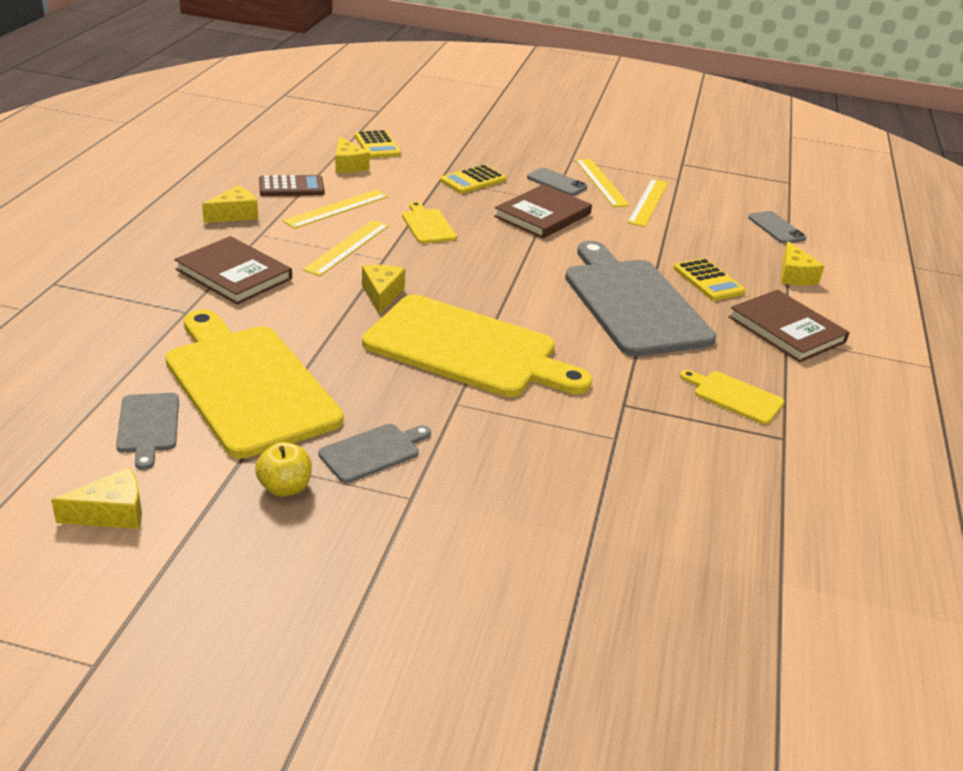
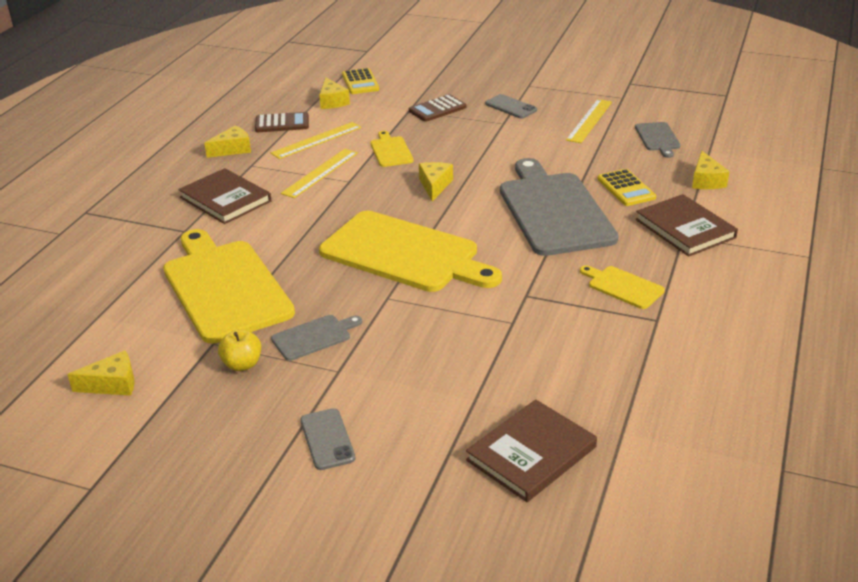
camera: 10 degrees right, 0 degrees up
(148, 426) = (146, 320): grey cutting board -> grey cutting board (658, 138)
(382, 295) = (342, 211): yellow cheese -> yellow cheese (435, 186)
(473, 180) = (437, 109): yellow calculator -> brown calculator
(542, 215) = (492, 137): brown book -> brown book (531, 453)
(601, 182) = (551, 104): yellow ruler -> none
(776, 228) = (701, 138): grey phone -> grey phone (327, 439)

